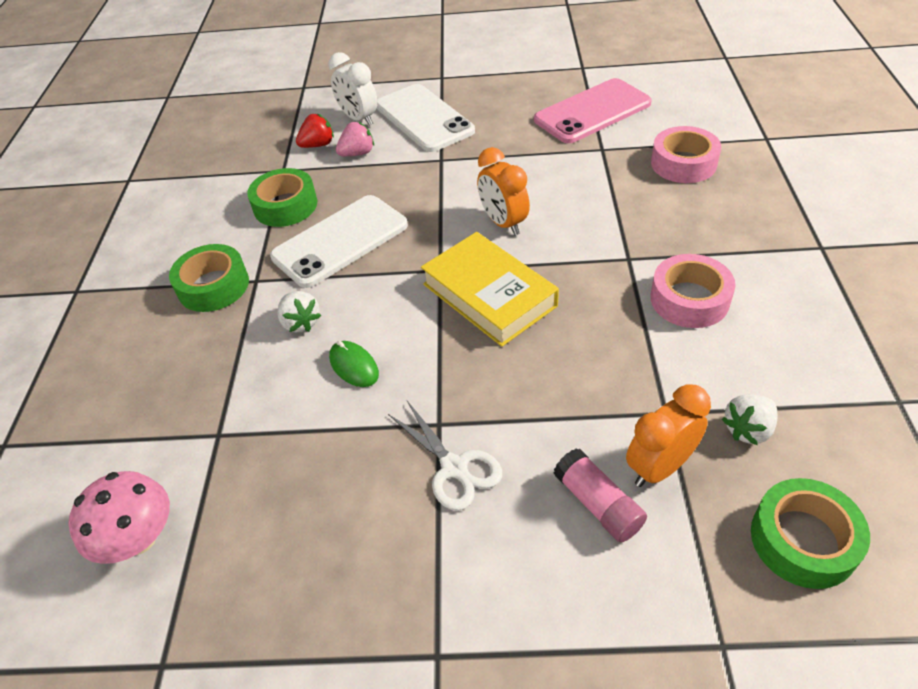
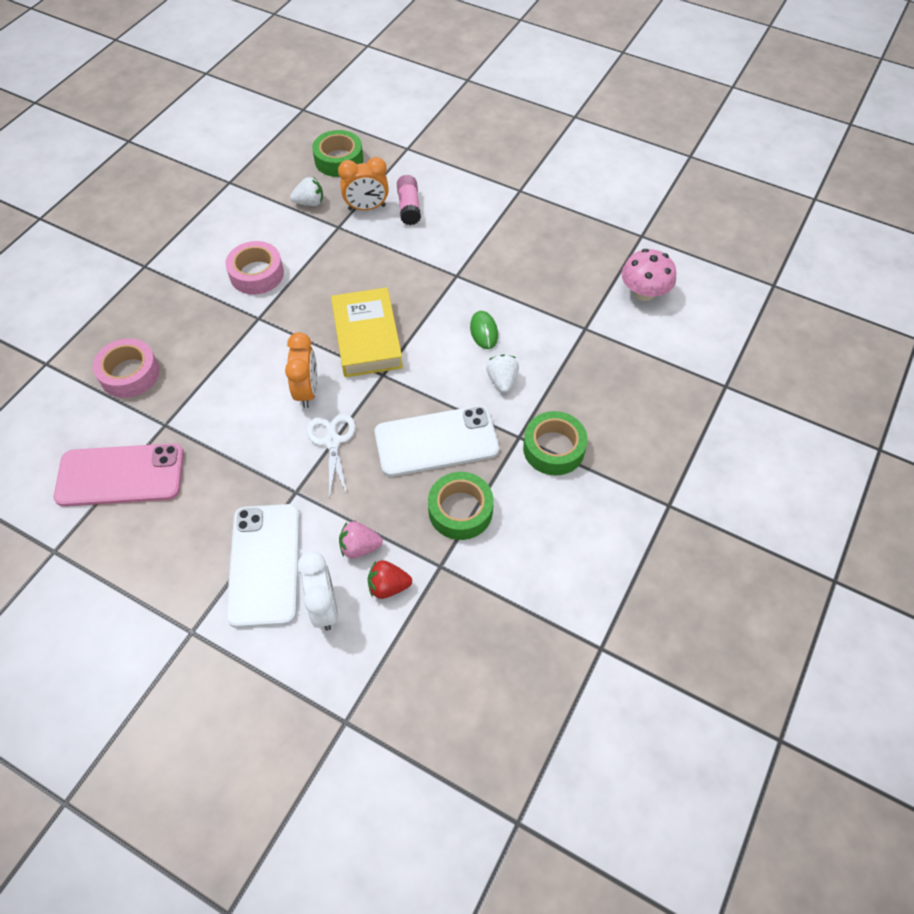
camera: 155 degrees left, 10 degrees up
(454, 467) = (463, 251): white scissors -> white scissors (332, 442)

